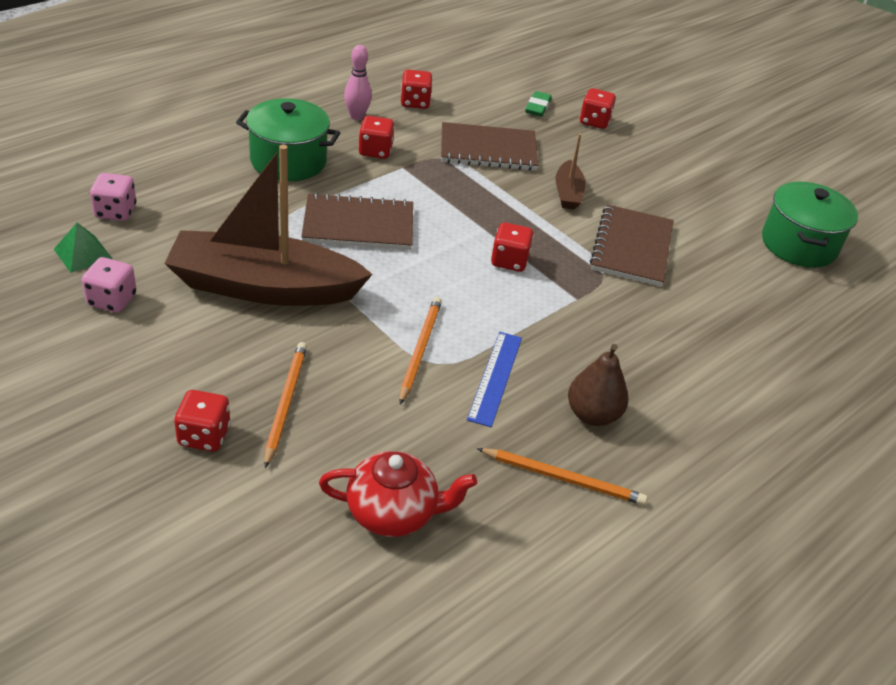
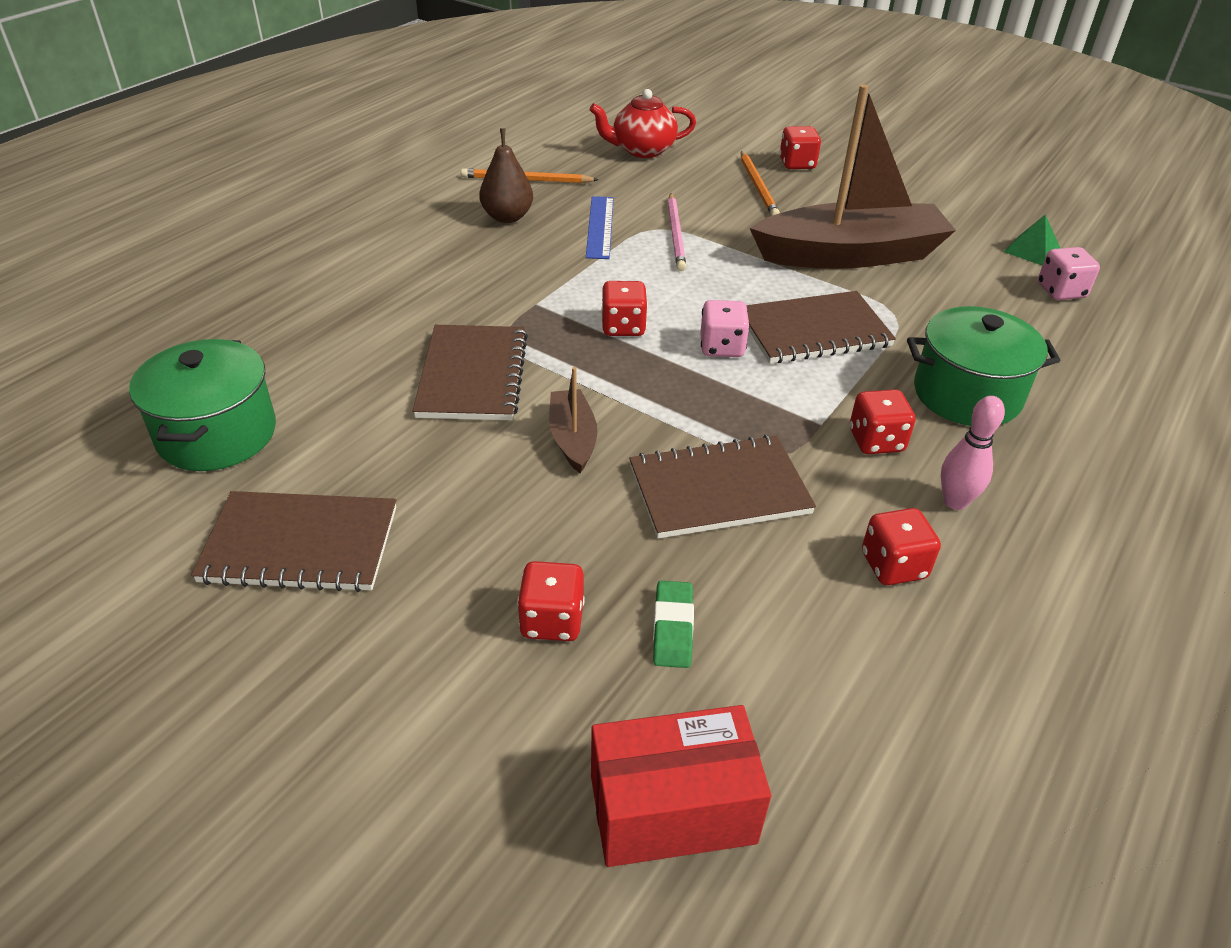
camera: 170 degrees right, 0 degrees up
(112, 300) = (959, 223): pink dice -> pink dice (722, 347)
(420, 350) = (675, 234): orange pencil -> pink pencil
(557, 66) = (672, 809): none -> red box
(725, 176) = (300, 544): none -> brown notebook

